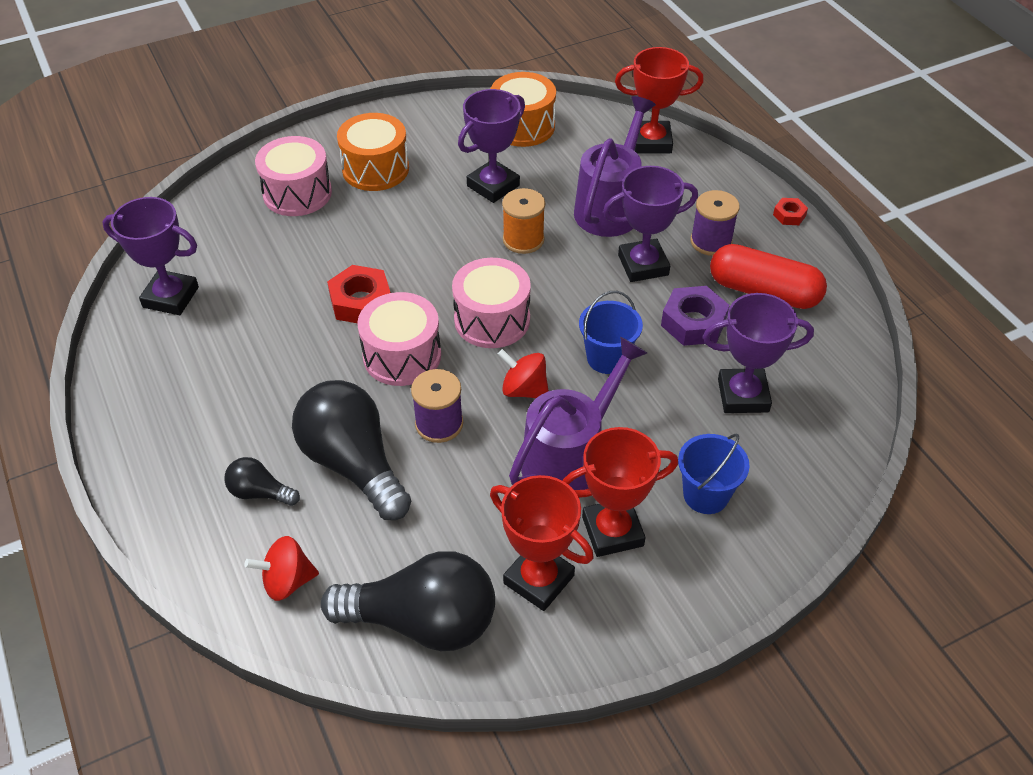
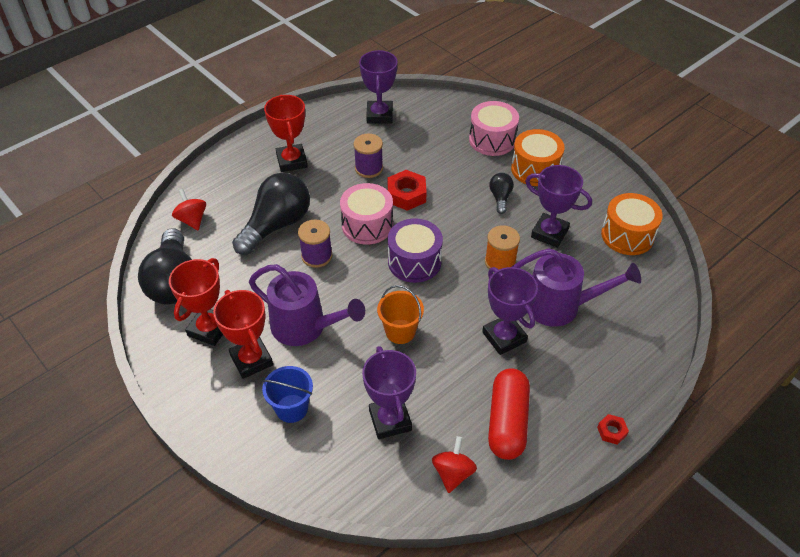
camera: 75 degrees right, 0 degrees up
(260, 492) = (248, 193): black light bulb -> black light bulb (500, 198)
(492, 320) = (414, 262): pink drum -> purple drum
(524, 390) = (357, 291): red spinning top -> red spinning top (453, 473)
(607, 358) = (400, 331): blue bucket -> orange bucket
(652, 142) = (655, 319): red trophy -> red trophy (292, 161)
(693, 322) = (454, 378): purple nut -> none
(711, 241) = (551, 378): purple spool -> purple spool (369, 168)

